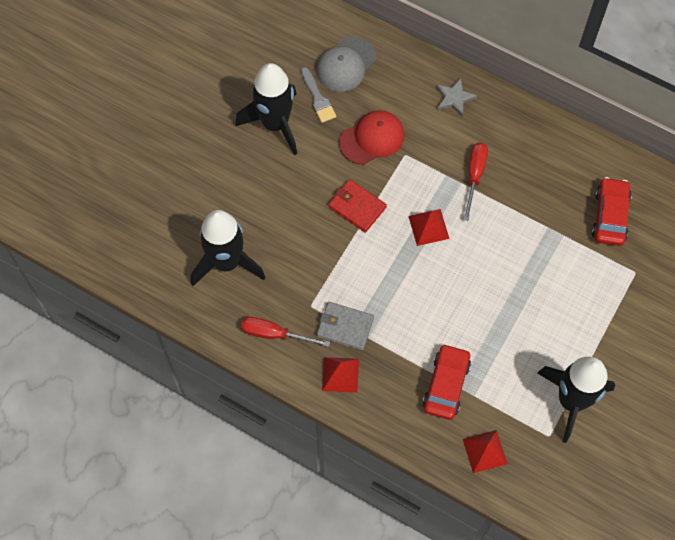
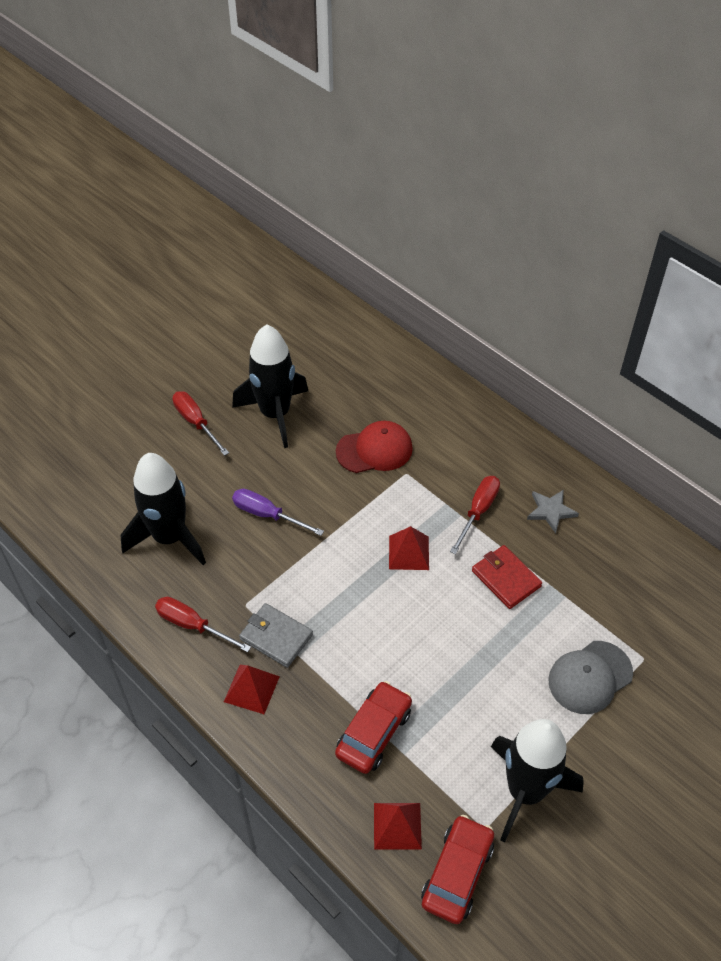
camera: 15 degrees right, 15 degrees down
(209, 148) = (196, 422): none -> red screwdriver
(301, 221) = (267, 515): none -> purple screwdriver
(318, 98) = (329, 400): grey brush -> none
(345, 64) = (370, 374): grey cap -> grey cap (590, 677)
(357, 207) = (334, 514): red wallet -> red wallet (506, 578)
(454, 98) = (478, 430): grey star -> grey star (551, 511)
(610, 216) = (627, 589): red car -> red car (457, 873)

